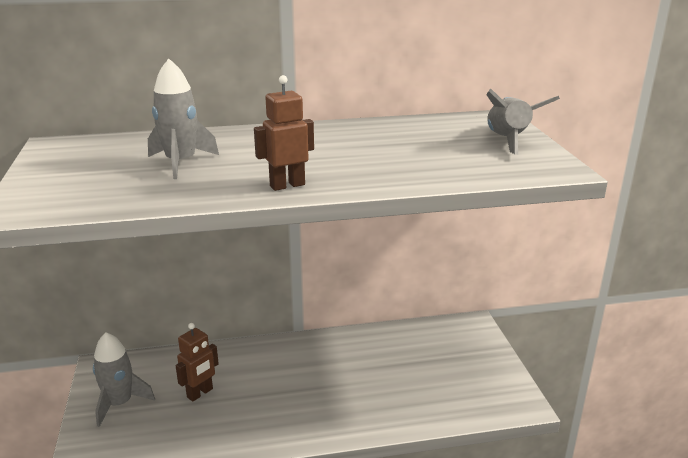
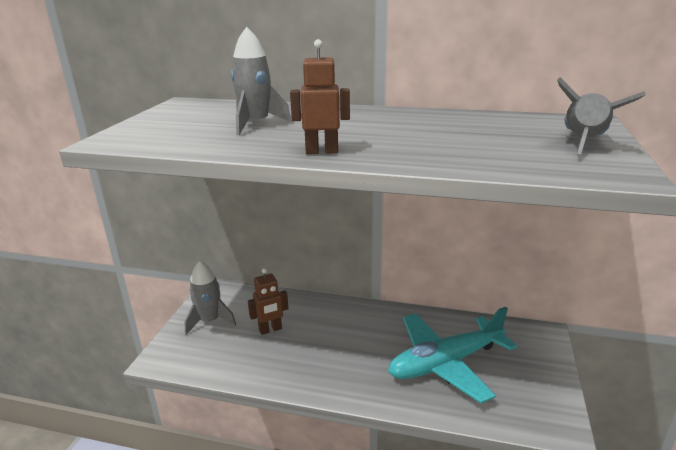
camera: 25 degrees right, 0 degrees up
(399, 377) = (445, 363): none -> turquoise plane

